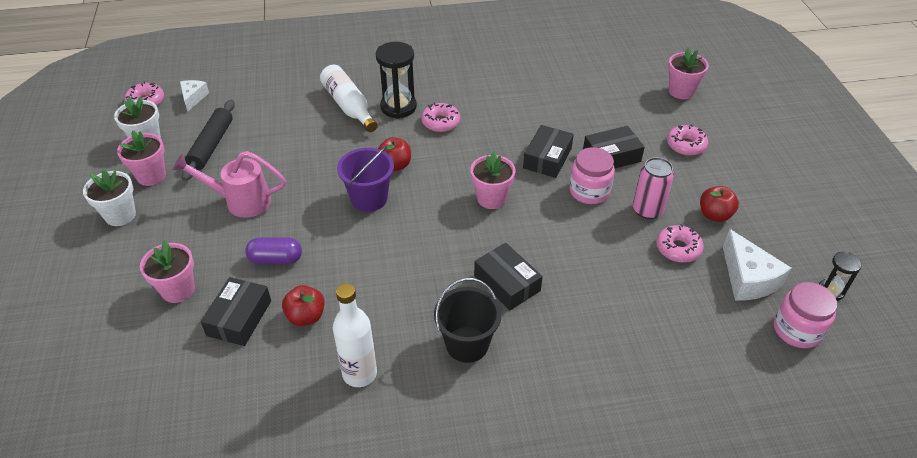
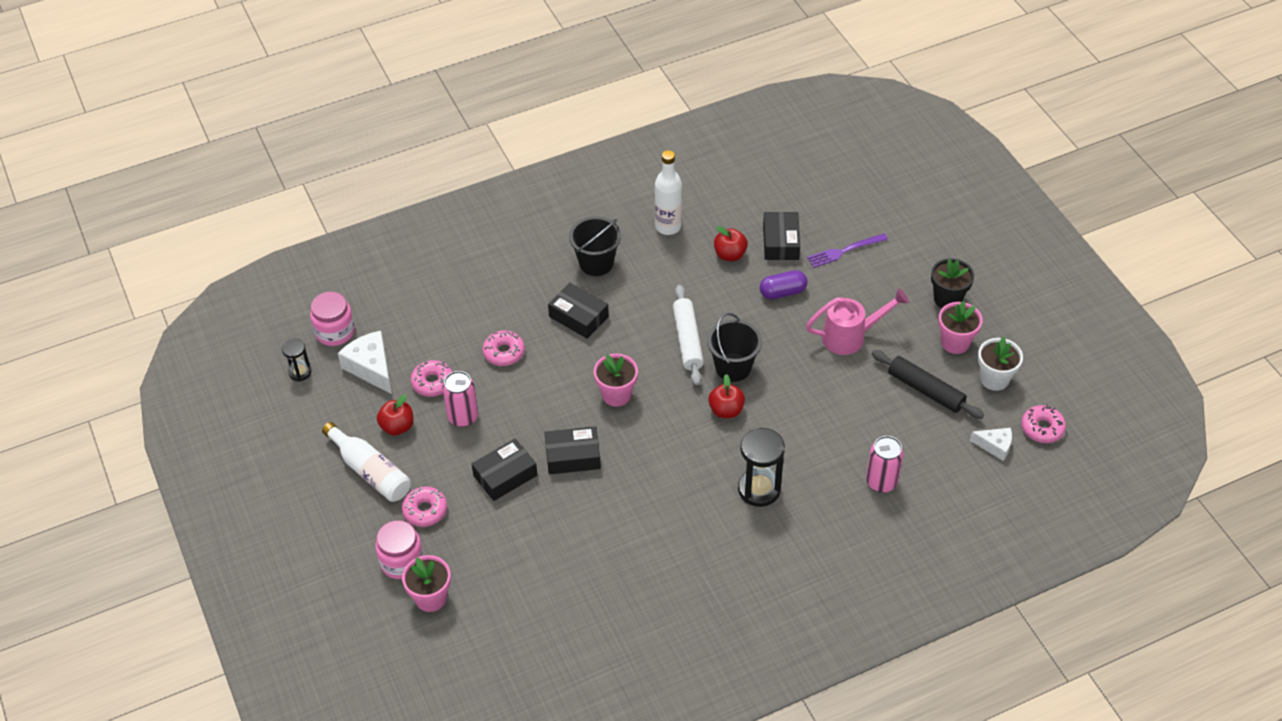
camera: 165 degrees right, 5 degrees up
(120, 215) = (947, 299): white flower pot -> black flower pot
(178, 290) = (844, 251): pink flower pot -> purple fork
(193, 98) = (995, 446): white cheese -> white cheese turned 60 degrees counterclockwise
(211, 145) = (926, 390): black rolling pin -> black rolling pin turned 45 degrees counterclockwise
(300, 93) = (881, 482): none -> pink can
(349, 106) = (815, 476): white bottle -> white bottle (370, 471)
(369, 198) = (733, 367): purple bucket -> black bucket
(400, 233) = (688, 340): none -> white rolling pin
(440, 122) = (702, 478): pink donut -> pink donut (504, 352)
(547, 158) = (573, 456): black box -> black box turned 75 degrees clockwise
(589, 191) = (522, 425): pink jar -> pink jar (402, 561)

